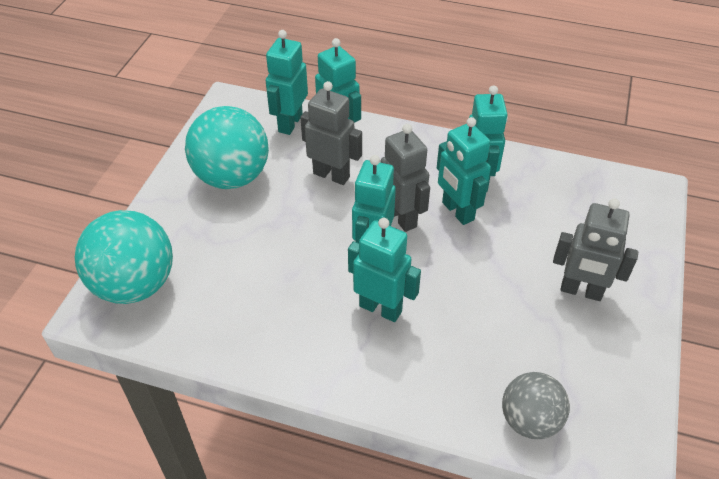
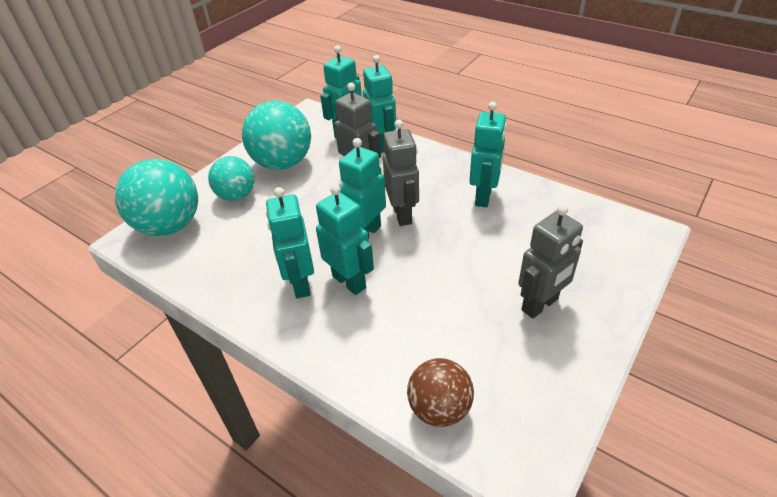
camera: 20 degrees right, 5 degrees down
(197, 230) = (236, 195): none -> turquoise ball
(457, 211) = (453, 218): turquoise robot -> turquoise robot (300, 284)
(530, 420) = (439, 408): grey ball -> brown ball
(581, 291) = (540, 305): grey robot -> grey robot turned 75 degrees counterclockwise

